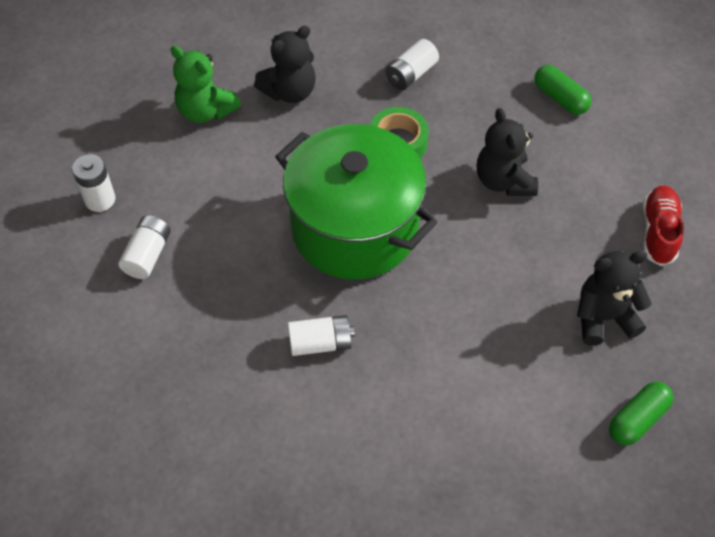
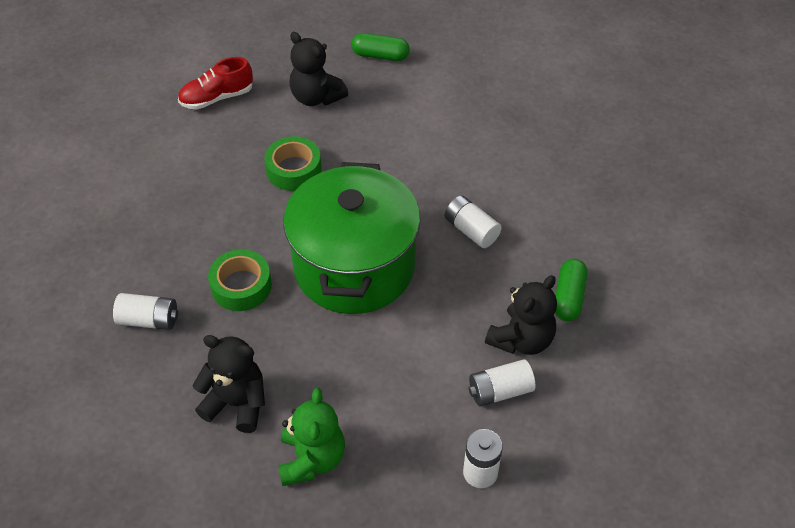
camera: 125 degrees left, 5 degrees down
(504, 181) = (232, 199): black teddy bear -> black teddy bear (521, 339)
(508, 244) = (294, 170): none -> green tape
(560, 98) = (111, 204): green capsule -> green capsule (568, 297)

